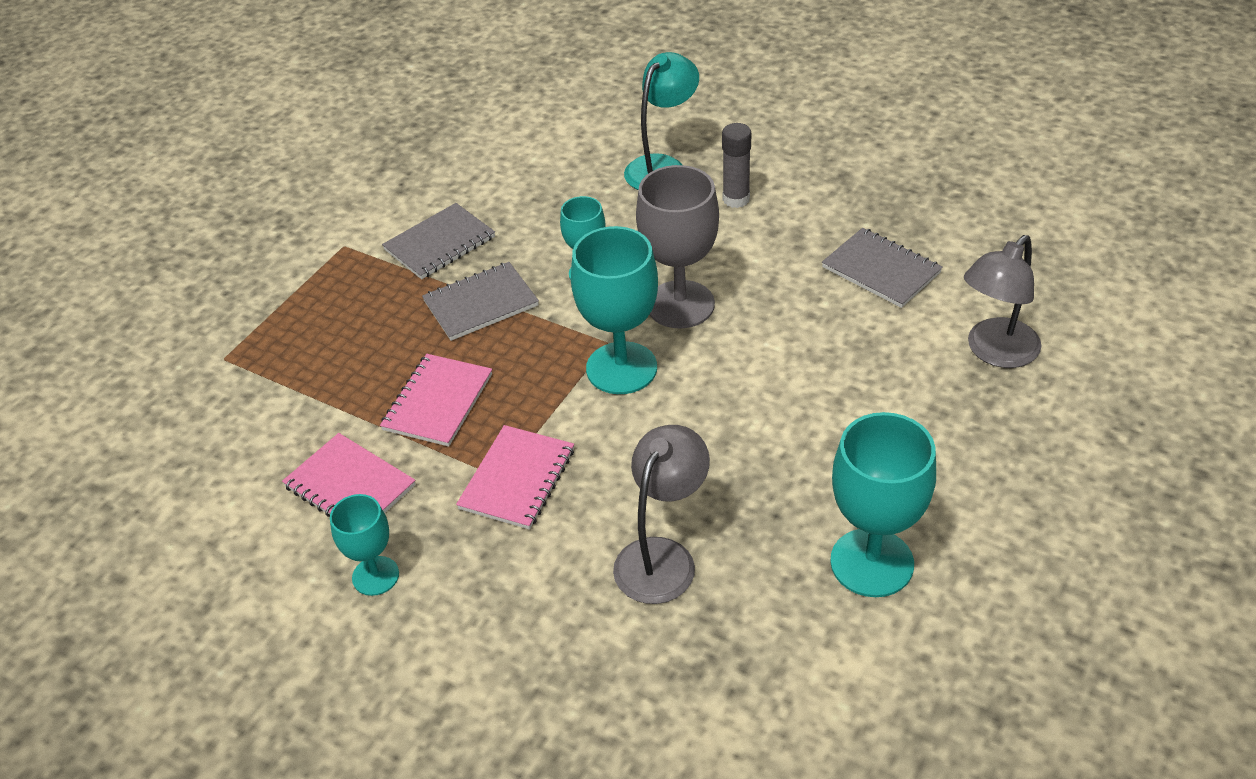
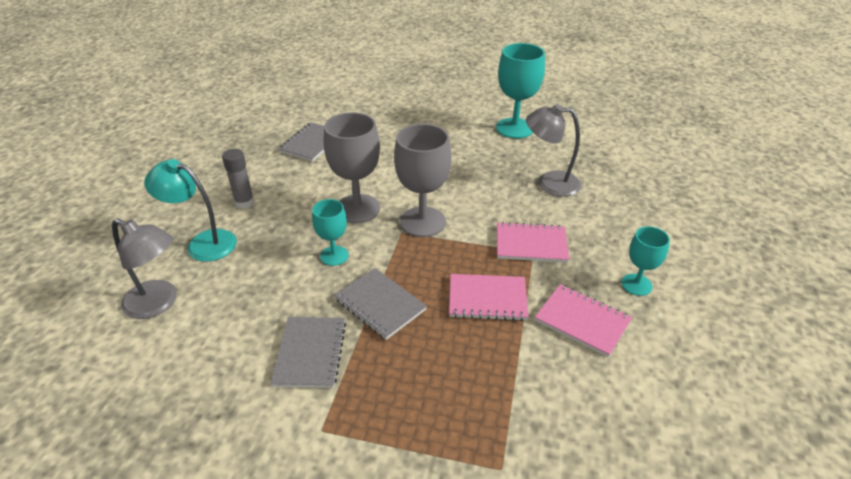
camera: 110 degrees left, 5 degrees down
(350, 486) = (582, 321): pink notebook -> pink notebook turned 75 degrees counterclockwise
(439, 243) = (310, 353): grey notebook -> grey notebook turned 60 degrees clockwise
(621, 368) = (422, 222): turquoise goblet -> grey goblet
(995, 352) = (369, 109): grey lamp -> grey lamp (158, 303)

